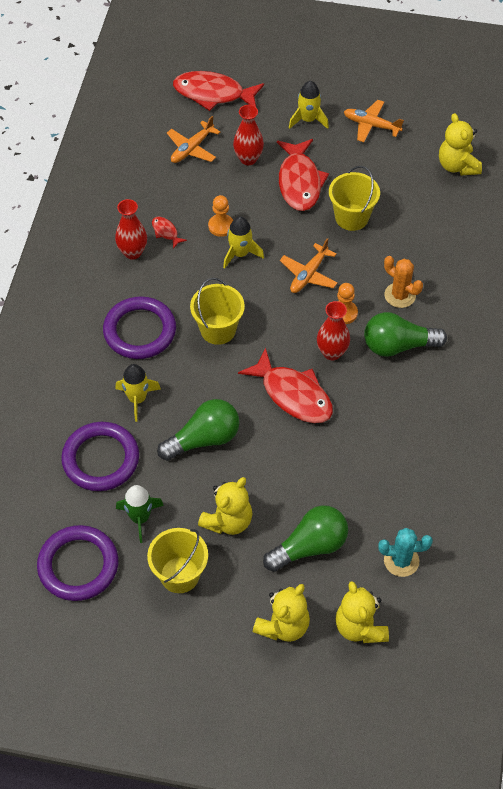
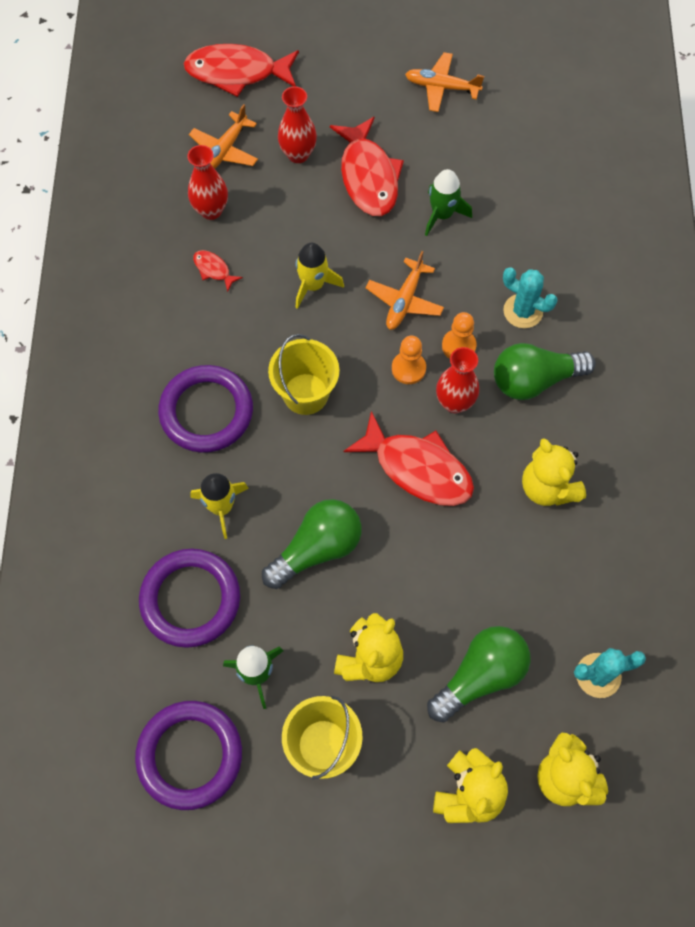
camera: 10 degrees left, 10 degrees up
(132, 252) = (176, 304): red vase -> red vase (211, 210)
(221, 226) = (282, 251): orange pawn -> orange pawn (408, 368)
(308, 119) = (362, 91): yellow rocket -> none
(351, 217) = (442, 214): yellow bucket -> green rocket
(400, 295) = (523, 311): orange cactus -> turquoise cactus
(457, 166) = (557, 126): yellow teddy bear -> yellow teddy bear (548, 487)

